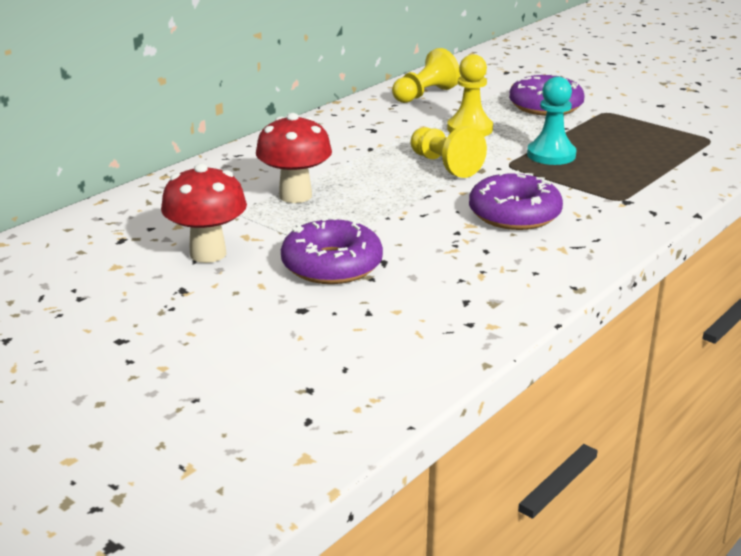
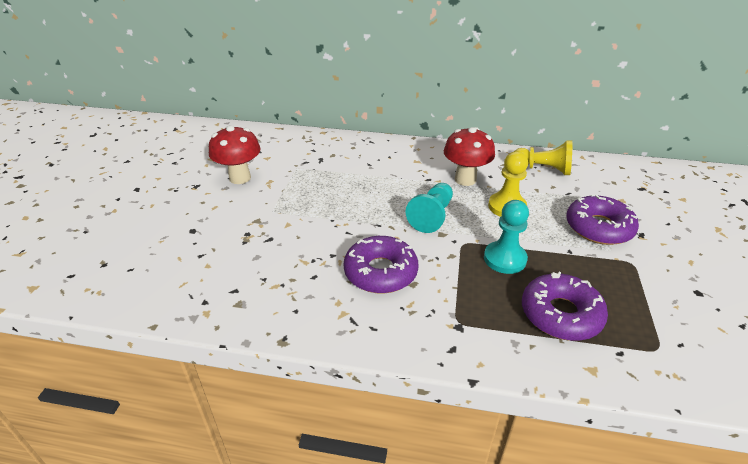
camera: 60 degrees right, 10 degrees up
(295, 196) = (333, 178): red mushroom -> red mushroom (465, 179)
(332, 265) = (251, 221): purple donut -> purple donut (560, 314)
(445, 165) = (432, 216): yellow pawn -> turquoise pawn

